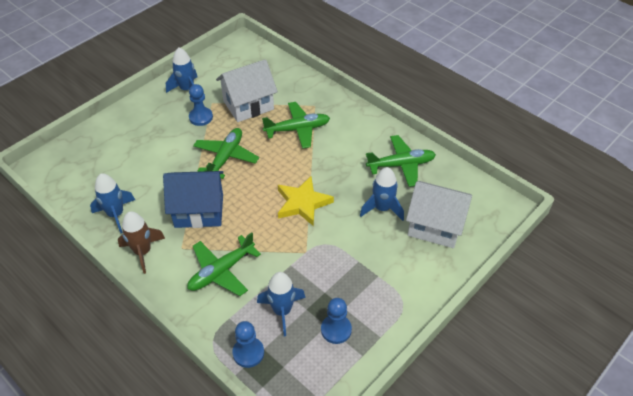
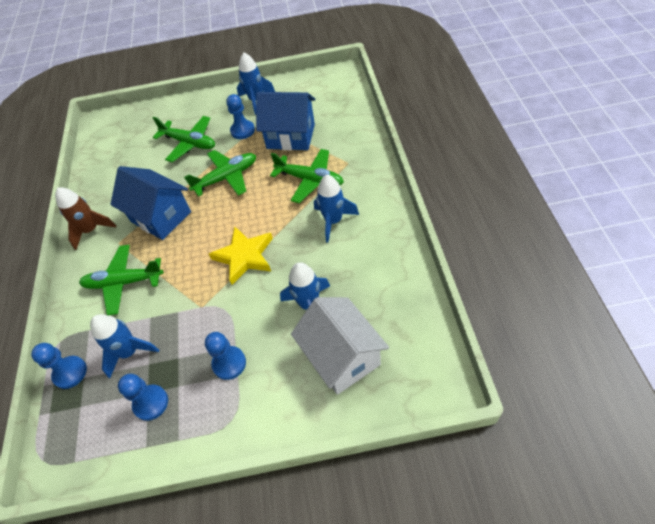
camera: 45 degrees right, 5 degrees up
(116, 214) = (105, 187): blue rocket -> blue rocket (333, 221)
(248, 105) = (291, 136): white house -> blue house
(365, 273) = (229, 363): none -> blue pawn
(401, 165) = (372, 268): green plane -> green plane (189, 143)

